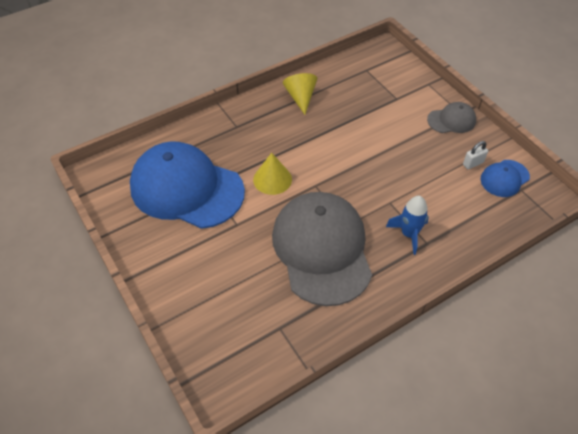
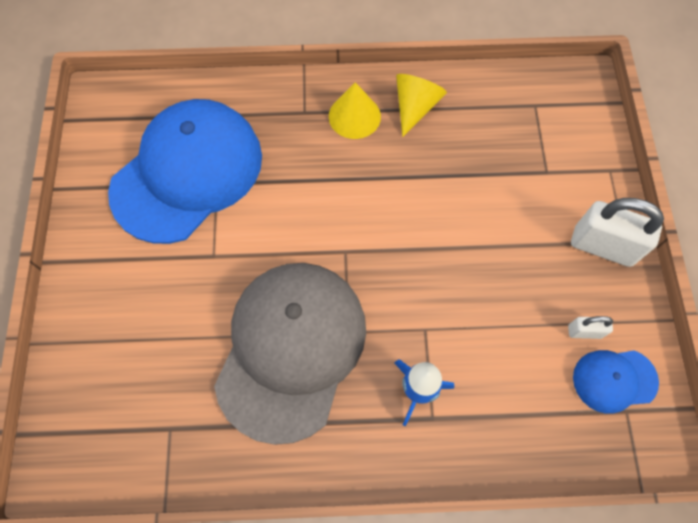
camera: 30 degrees right, 15 degrees up
(186, 188) = (187, 173): blue cap -> blue cap turned 75 degrees clockwise
(272, 179) = (297, 213): yellow cone -> yellow cone (354, 116)
(451, 120) = (602, 246): grey cap -> white padlock

